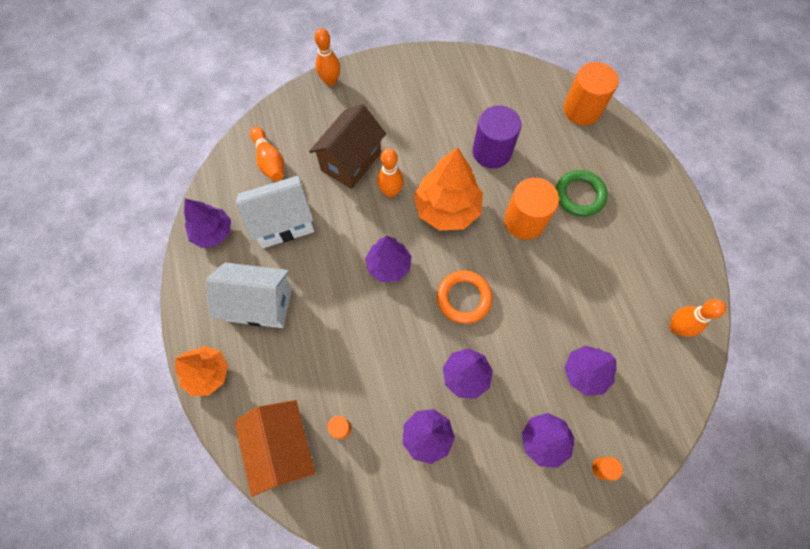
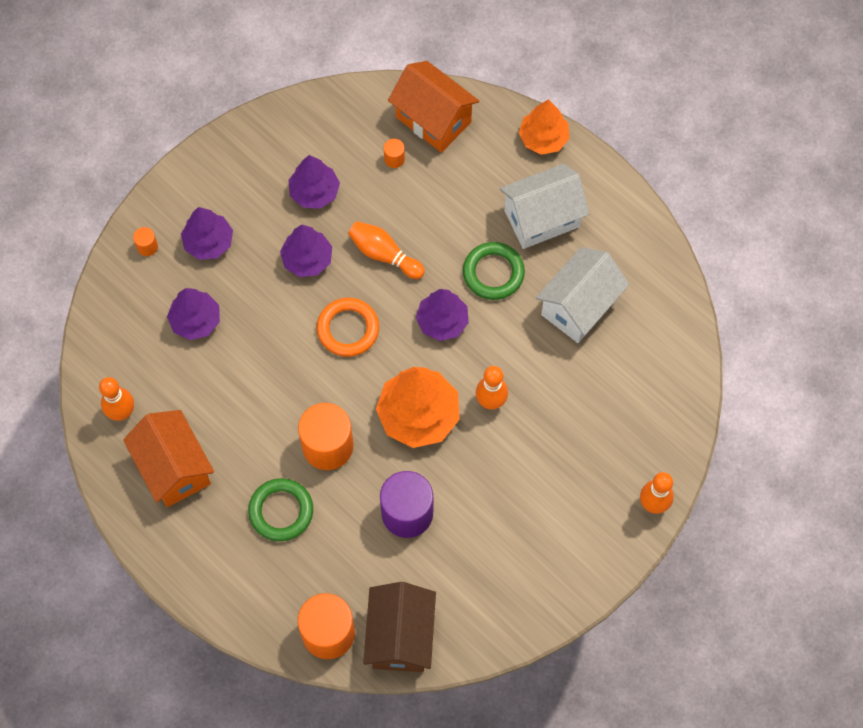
camera: 150 degrees right, 0 degrees up
(213, 232) = (642, 259): purple tree -> none
(269, 161) = (646, 365): orange bowling pin -> orange bowling pin (384, 254)
(327, 281) = (493, 273): none -> green ring
(351, 161) = (557, 413): brown house -> brown house (400, 636)
(648, 263) = (174, 468): none -> orange house

